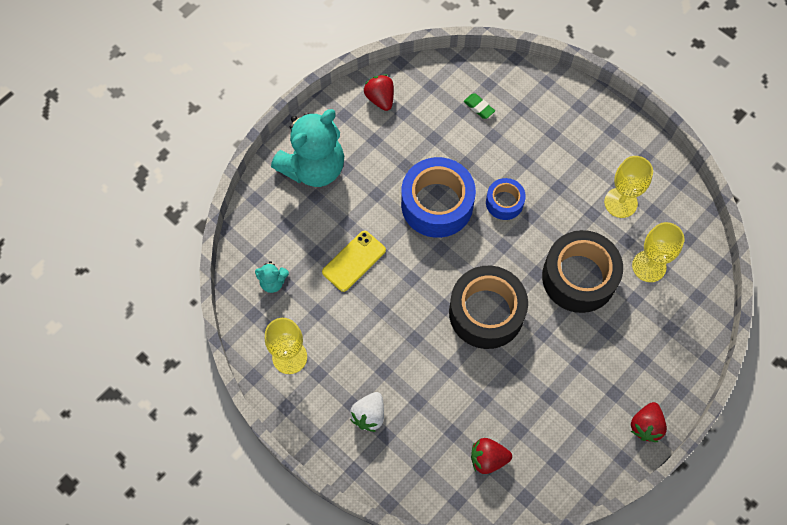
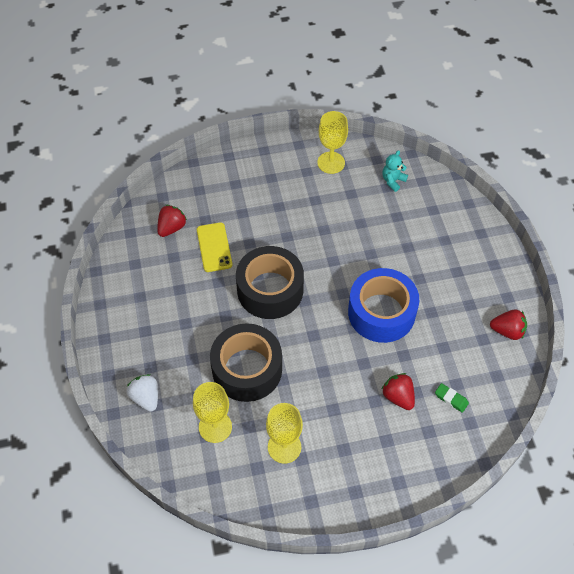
camera: 125 degrees right, 10 degrees down
(313, 167) = (471, 251): turquoise teddy bear -> none
(354, 261) = (373, 234): yellow phone -> yellow phone (214, 247)
(369, 415) = (256, 182): white strawberry -> white strawberry (146, 397)
(479, 107) = (451, 399): green eraser -> green eraser turned 45 degrees clockwise
(504, 202) = (349, 360): blue tape -> none
(646, 426) = (106, 334): red strawberry -> red strawberry (398, 397)

